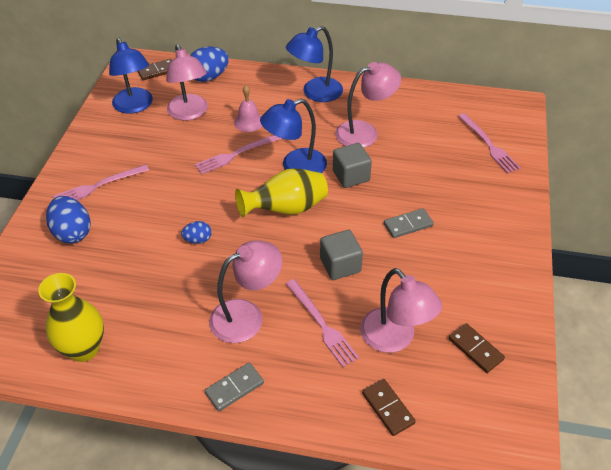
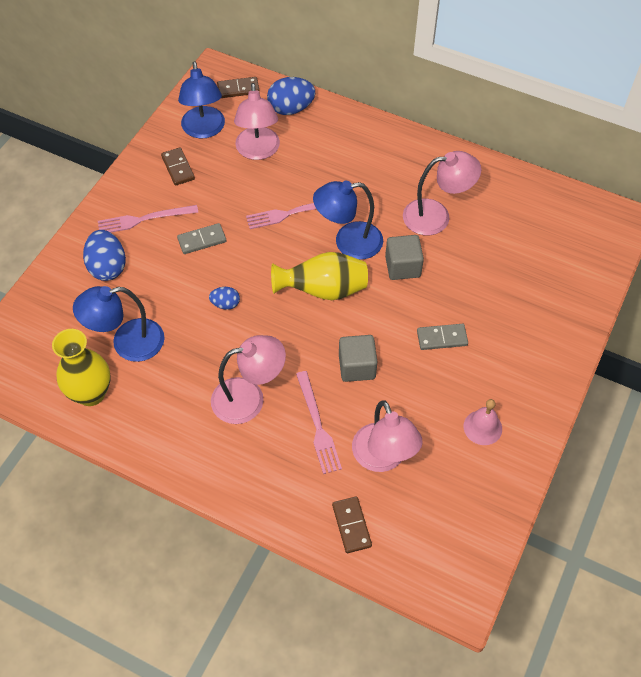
camera: 15 degrees right, 10 degrees up
(234, 388) = (216, 468): grey domino -> grey domino (202, 240)
(249, 122) = (316, 175): pink bell -> pink bell (482, 427)
(315, 93) = (399, 154): blue lamp -> blue lamp (127, 343)
(475, 349) = (458, 489): brown domino -> brown domino (178, 168)
(488, 145) = (566, 262): pink fork -> none

